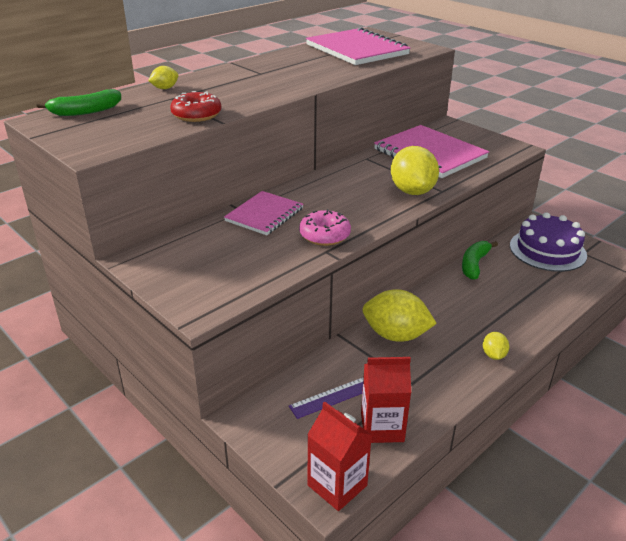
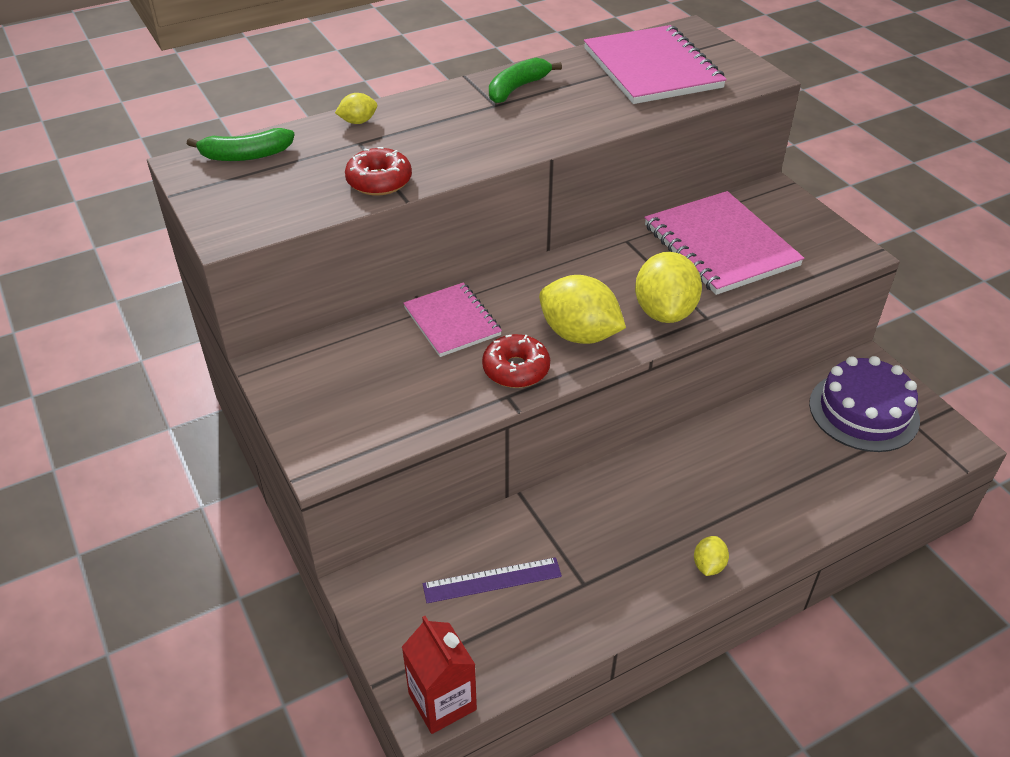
camera: 15 degrees right, 10 degrees up
(264, 215) = (452, 321): pink notebook -> pink notebook turned 75 degrees counterclockwise
(324, 235) = (516, 369): pink donut -> red donut
(382, 427) = (523, 637): red carton -> none
(395, 335) = (592, 509): yellow lemon -> yellow lemon (579, 334)
(474, 264) = (745, 417): green banana -> green banana (517, 88)

